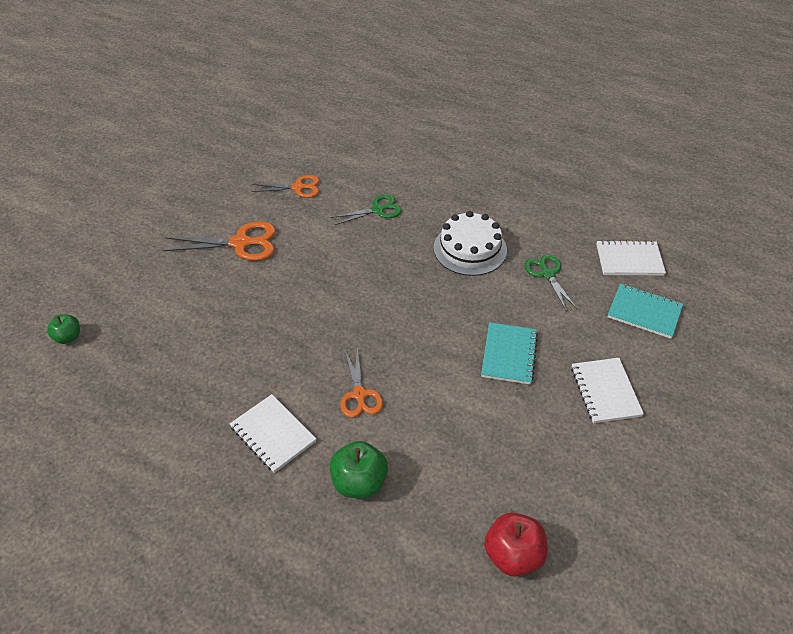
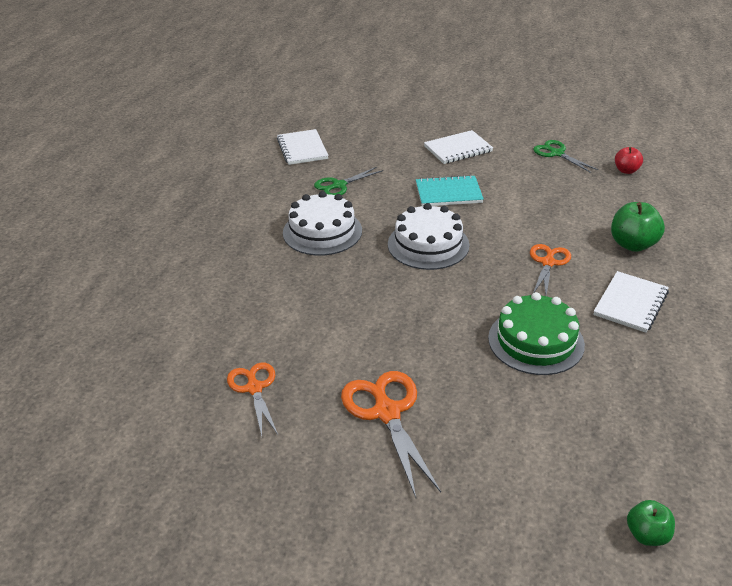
camera: 105 degrees left, 10 degrees down
(263, 346) = (536, 341): none -> green cake
(359, 394) = (548, 263): orange scissors -> orange scissors turned 45 degrees counterclockwise
(377, 210) = (280, 306): green scissors -> green scissors (556, 153)
(423, 314) = (428, 244): none -> white cake
(513, 555) = (626, 170): red apple -> red apple, size x0.62
(644, 312) = (363, 139): turquoise notebook -> none

